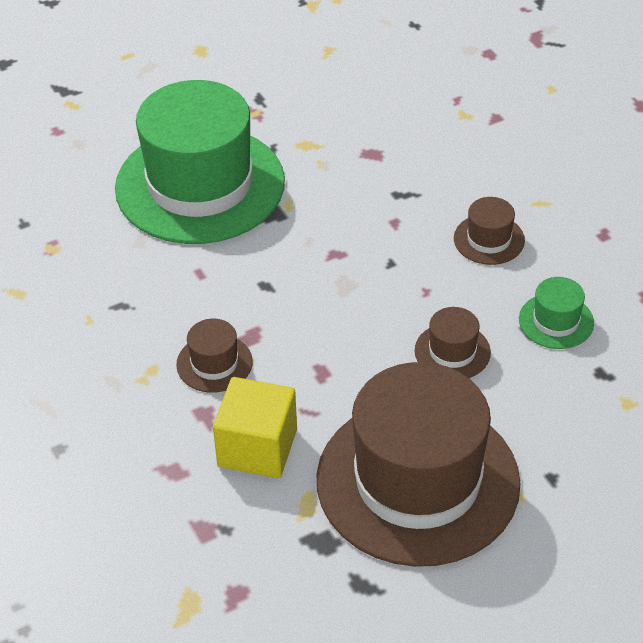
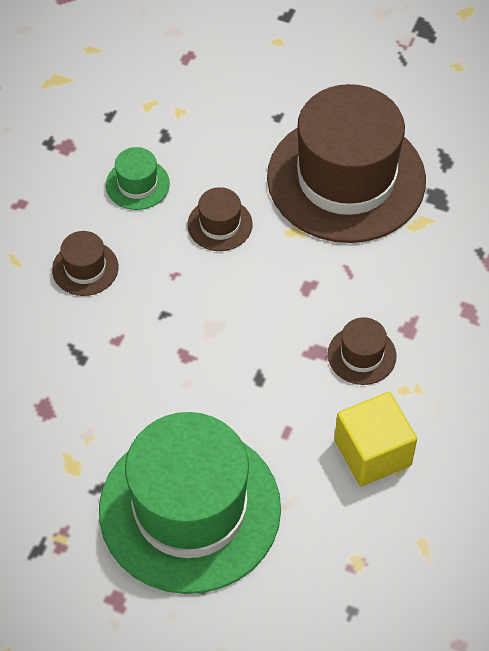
camera: 130 degrees left, 10 degrees up
(257, 448) = (405, 278): yellow cube -> yellow cube (372, 453)

